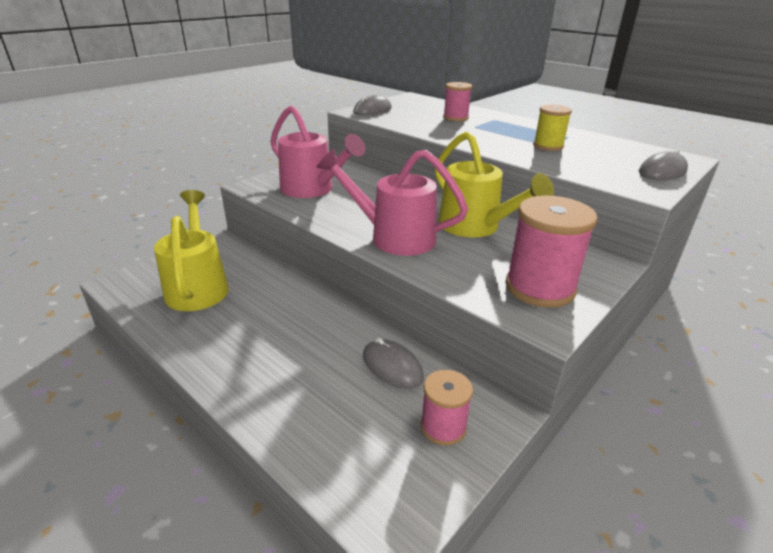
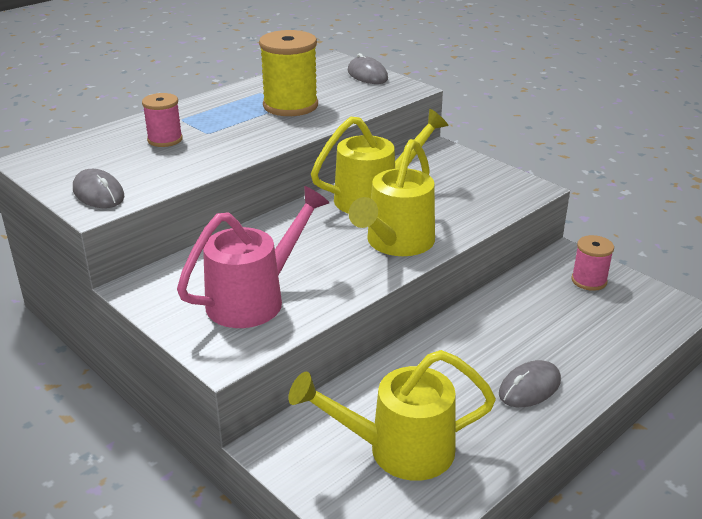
camera: 85 degrees left, 0 degrees up
(392, 366) = (527, 300): grey mouse -> grey mouse (529, 387)
(393, 237) = (396, 243): pink watering can -> yellow watering can
(540, 288) = (483, 183): pink spool -> none
(548, 146) = (290, 106): yellow spool -> yellow spool, size x1.72

